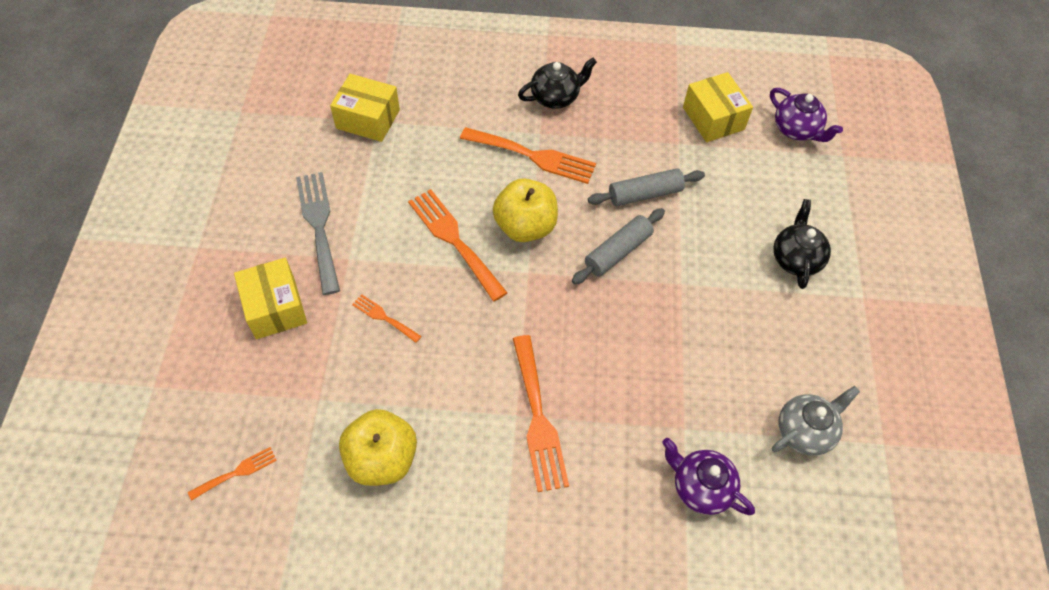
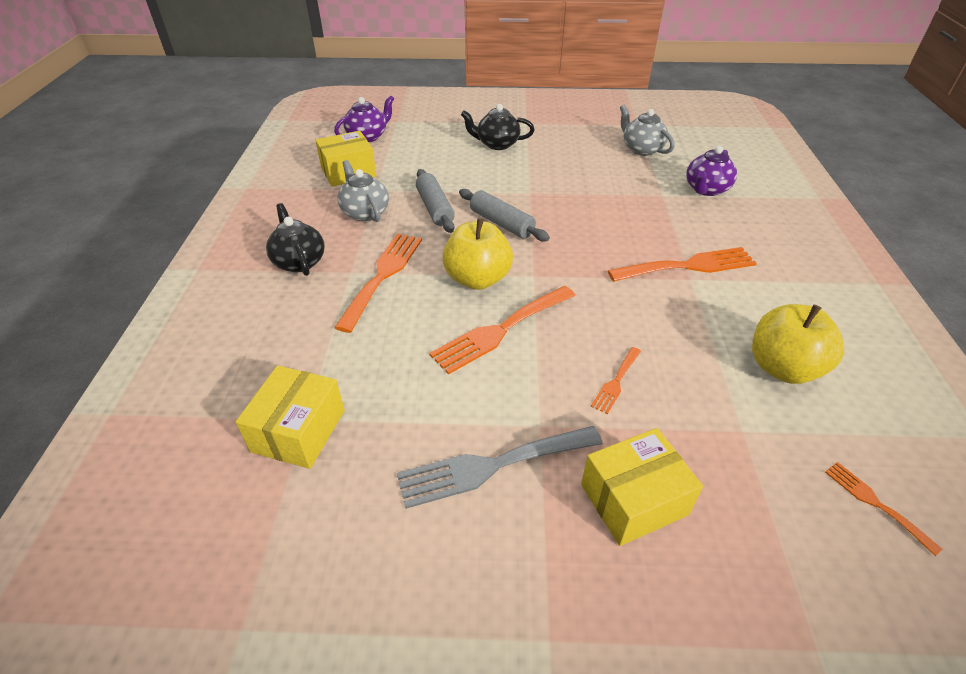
camera: 90 degrees left, 15 degrees down
(635, 137) = (365, 212): none -> grey teapot

